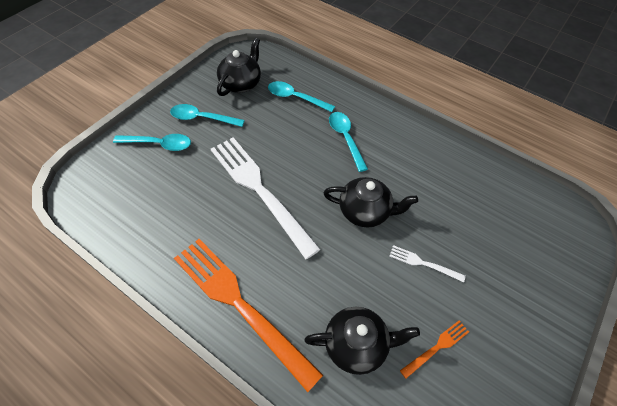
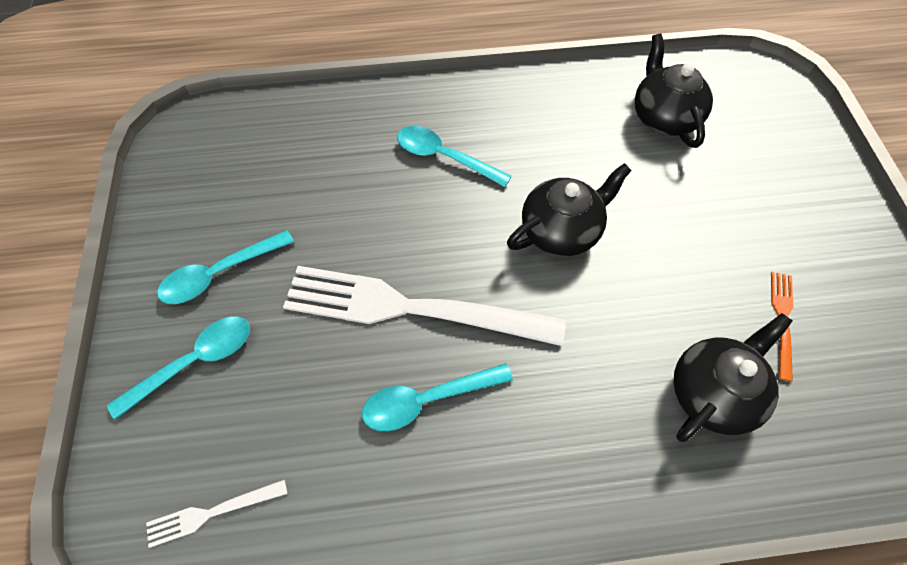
camera: 40 degrees left, 5 degrees up
(238, 304) = (545, 473): orange fork -> none
(241, 84) = (223, 182): black teapot -> black teapot (663, 117)
(296, 98) = (323, 148): turquoise spoon -> turquoise spoon (427, 400)
(422, 263) = (678, 240): white fork -> white fork (211, 513)

